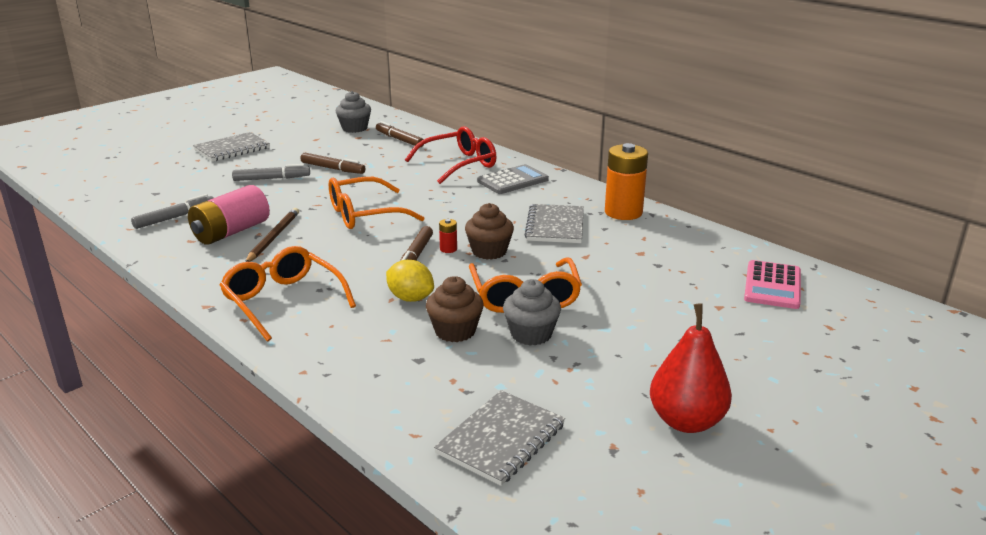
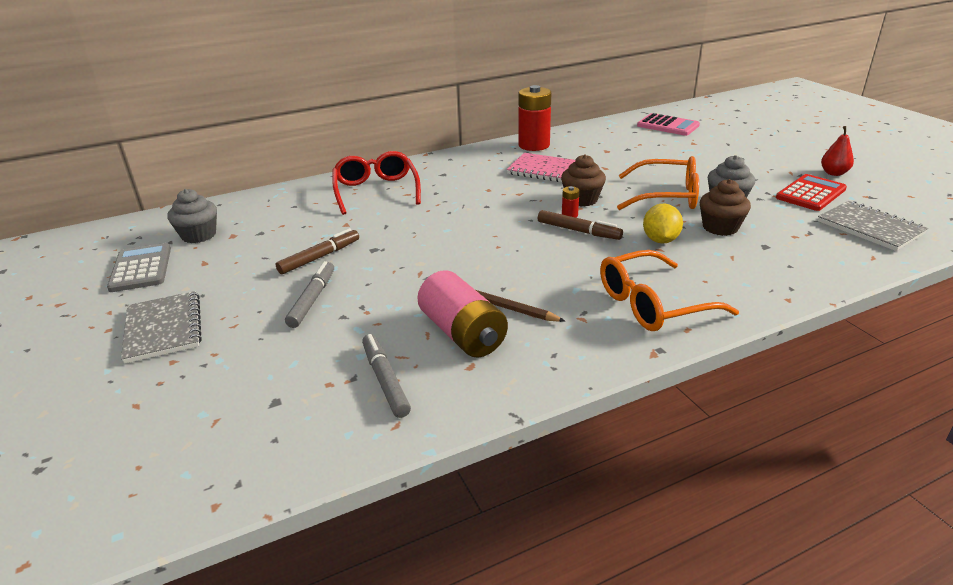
camera: 70 degrees left, 5 degrees up
(364, 214) = (467, 247): orange glasses -> none
(399, 139) = (271, 213): brown marker -> none
(410, 298) = (660, 240): yellow lemon -> yellow lemon turned 45 degrees counterclockwise
(512, 180) = (438, 173): grey calculator -> grey calculator (141, 268)
(555, 226) = (545, 170): grey notebook -> pink notebook
(592, 397) = (810, 193): none -> red calculator
(623, 212) = (534, 145): orange battery -> red battery
(686, 421) = (833, 173): red pear -> red pear, size x0.58

